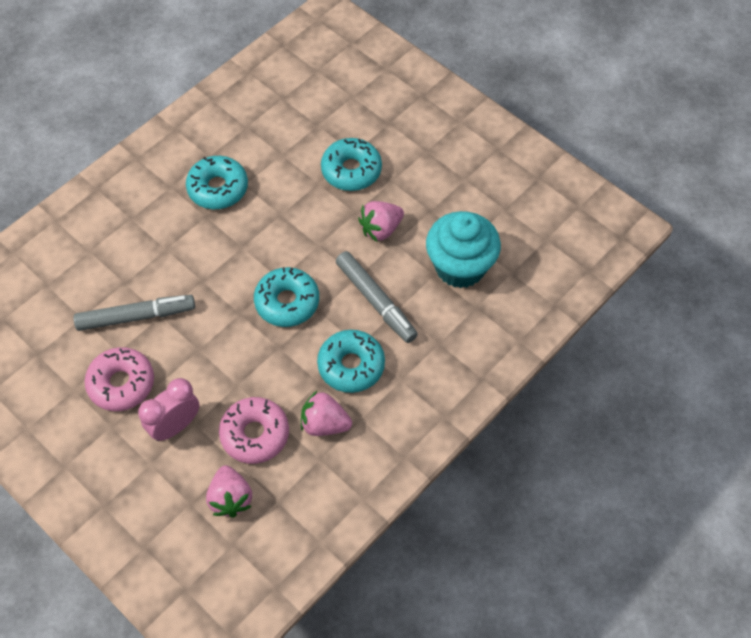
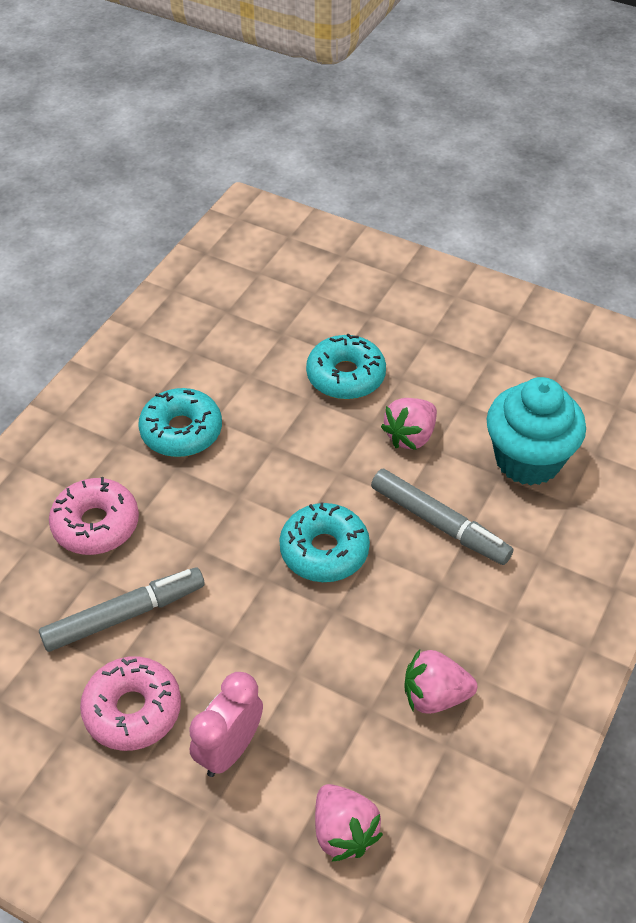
camera: 15 degrees left, 10 degrees down
(255, 434) = (345, 733): pink donut -> pink donut (96, 524)
(351, 365) = (440, 611): turquoise donut -> none

